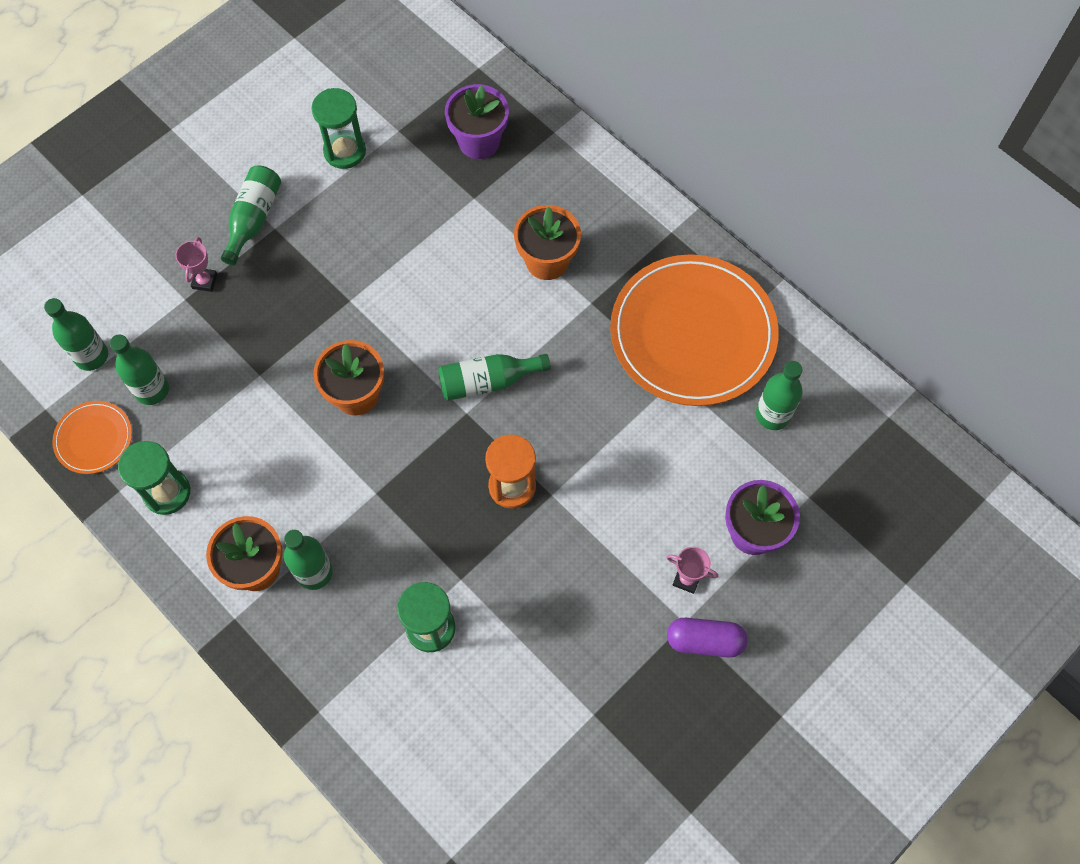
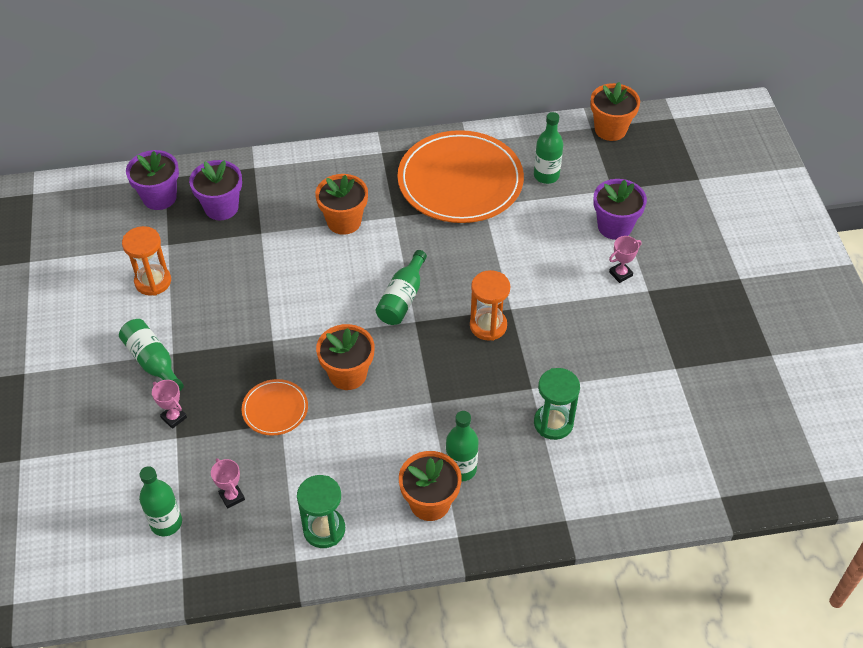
camera: 55 degrees left, 15 degrees down
(94, 438) = (237, 556): orange plate -> orange plate (275, 409)
(152, 390) = (232, 497): green bottle -> pink trophy
(345, 151) = (153, 281): green hourglass -> orange hourglass
(450, 81) = (159, 197): none -> purple flower pot
(704, 641) = (667, 287): purple capsule -> none
(904, 439) = (610, 129): none -> orange flower pot

